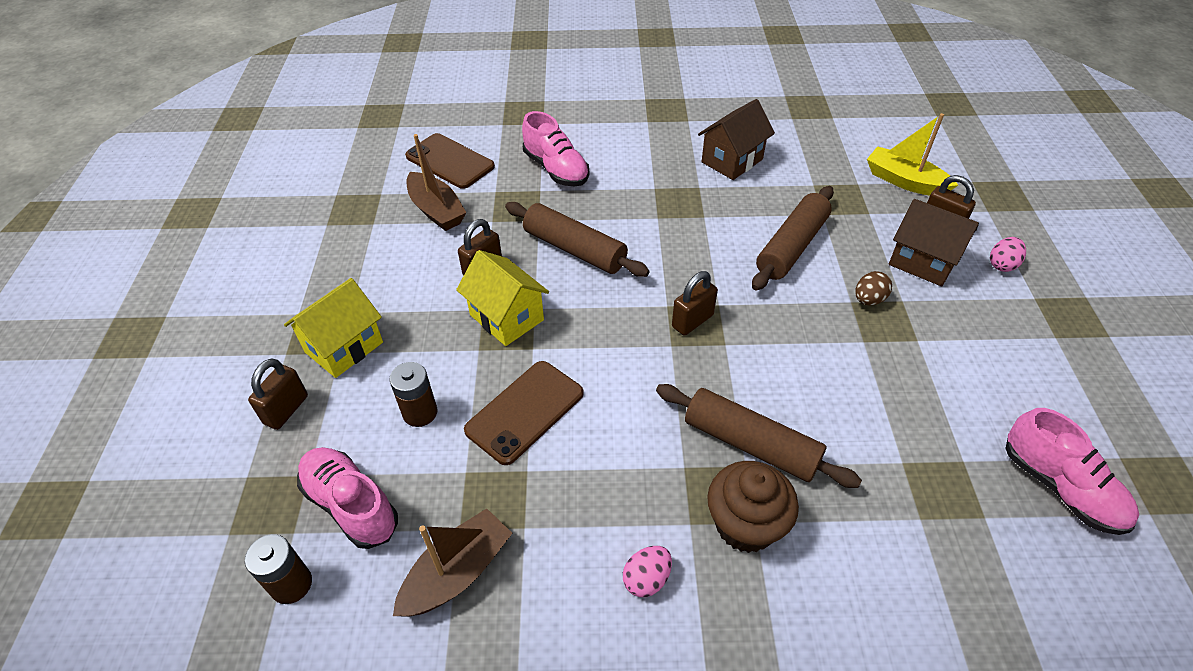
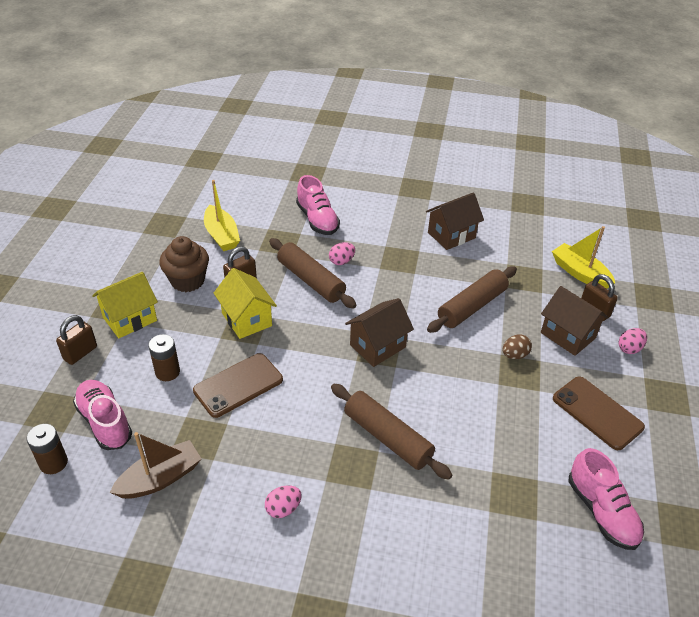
camera: 10 degrees right, 5 degrees down
(436, 210) = (221, 235): brown boat -> yellow boat
(450, 161) = (242, 201): brown phone -> brown phone (597, 413)
(606, 217) = (341, 261): none -> pink egg
(692, 321) = (377, 346): brown padlock -> brown house
(745, 525) = (363, 489): brown cupcake -> brown cupcake (187, 281)

